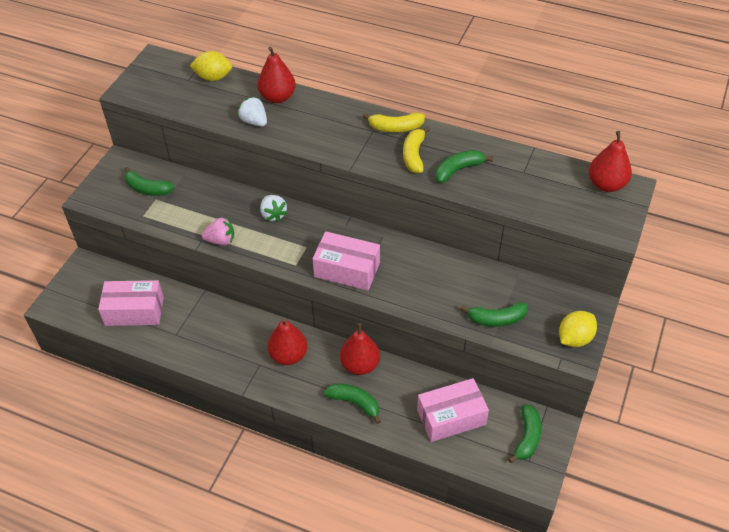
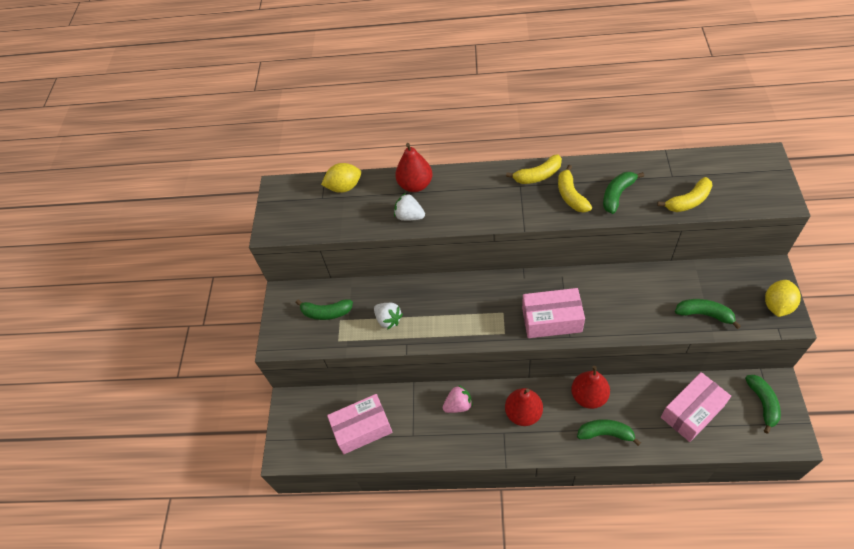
camera: 15 degrees left, 5 degrees up
(221, 240) = (424, 336): pink strawberry -> pink strawberry (458, 405)
(273, 215) = (455, 293): white strawberry -> white strawberry (388, 320)
(496, 319) = (704, 314): green banana -> green banana turned 135 degrees counterclockwise
(523, 199) = (688, 201): none -> yellow banana
(606, 184) = (746, 162): red pear -> none

